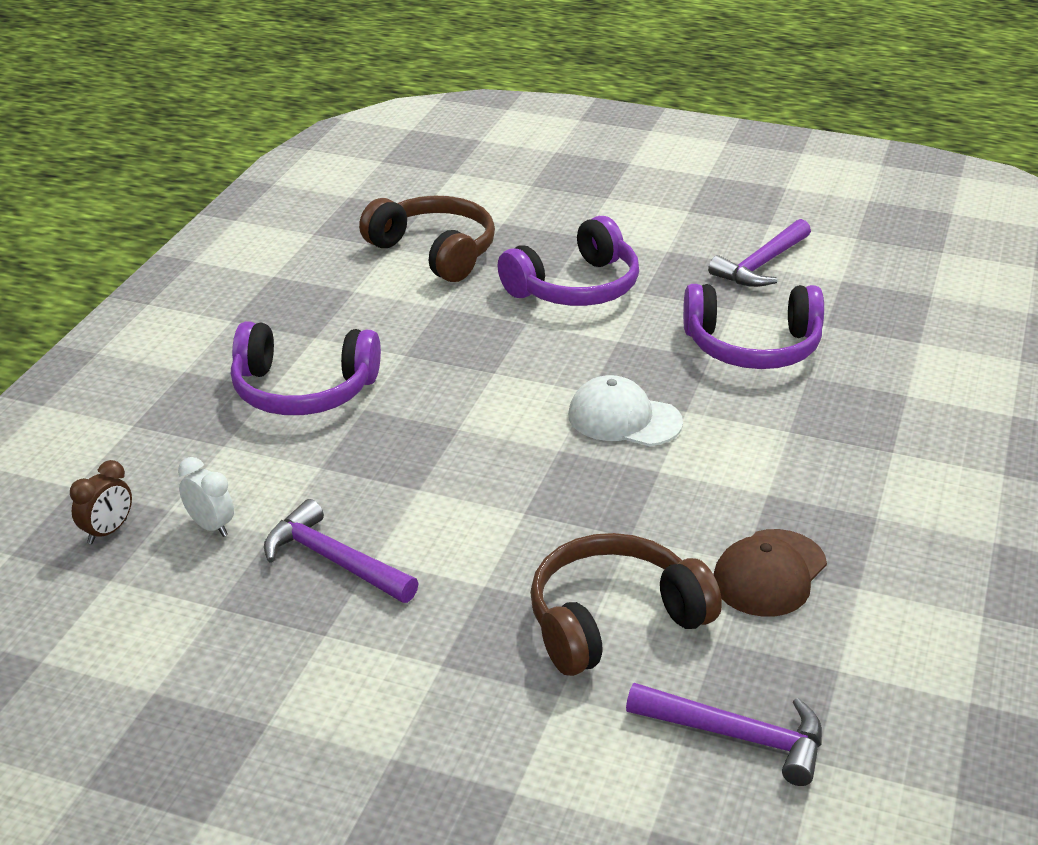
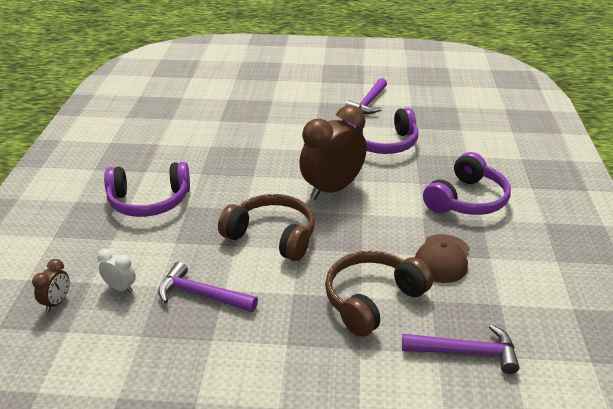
camera: 15 degrees left, 0 degrees up
(435, 252) = (197, 118): brown headphones -> brown headphones (272, 236)
(575, 287) = (279, 126): purple headphones -> purple headphones (467, 200)
(624, 418) = (332, 189): white cap -> brown clock

